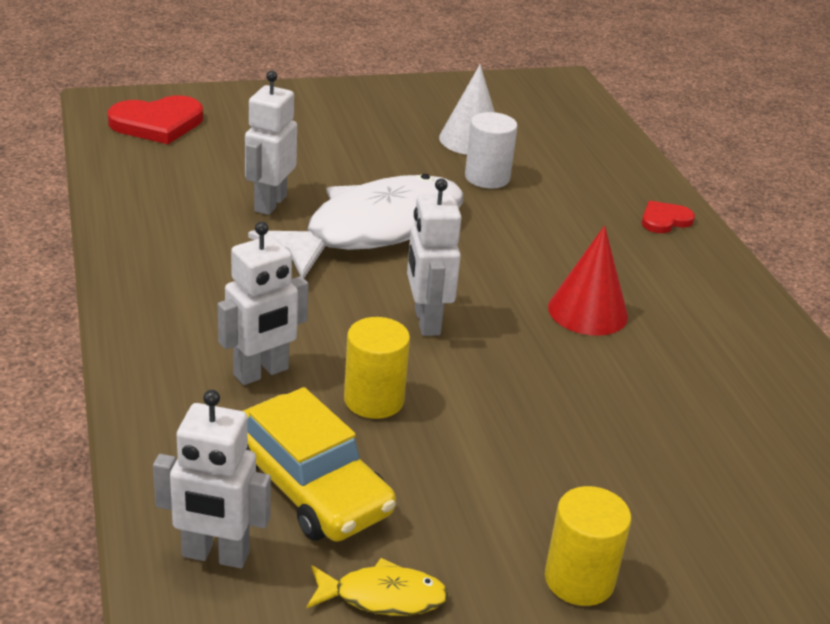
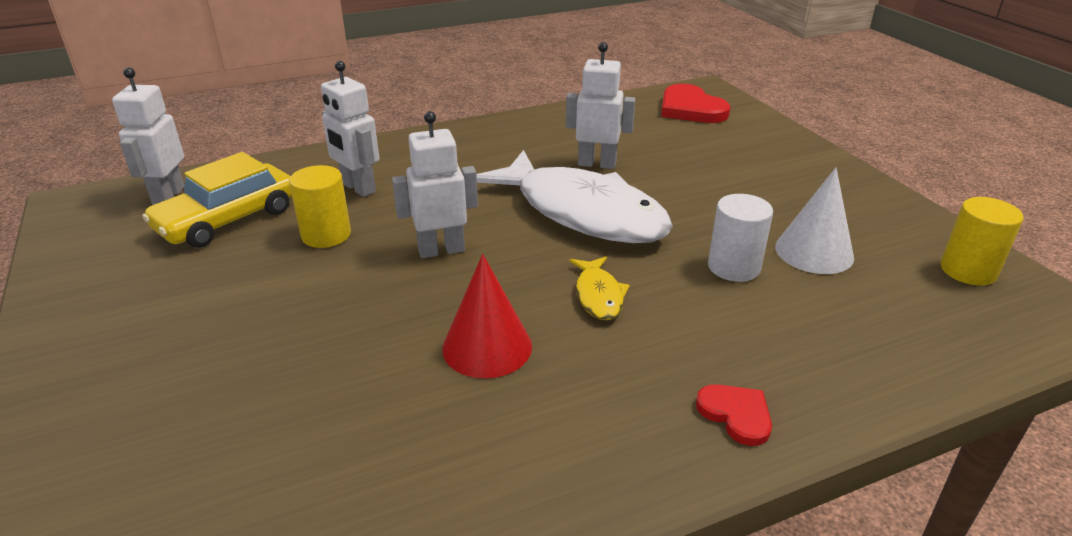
camera: 85 degrees right, 0 degrees up
(383, 596) = (105, 258): yellow fish -> yellow fish (598, 295)
(579, 579) = (83, 348): yellow cylinder -> yellow cylinder (968, 271)

